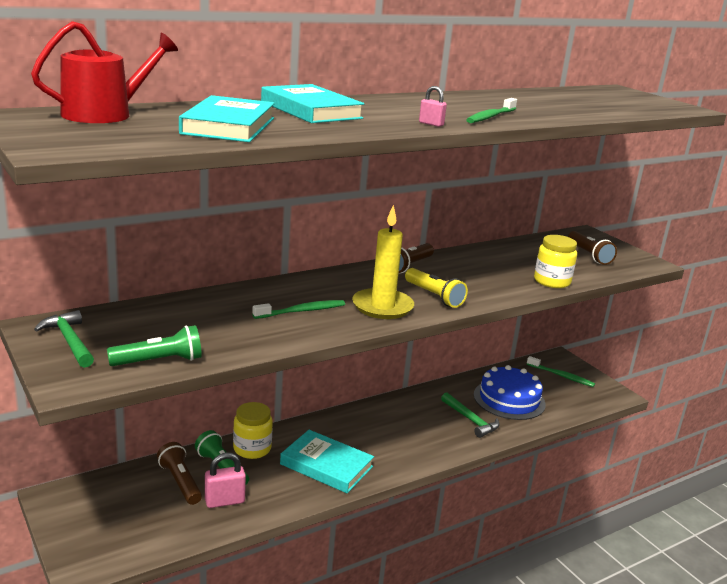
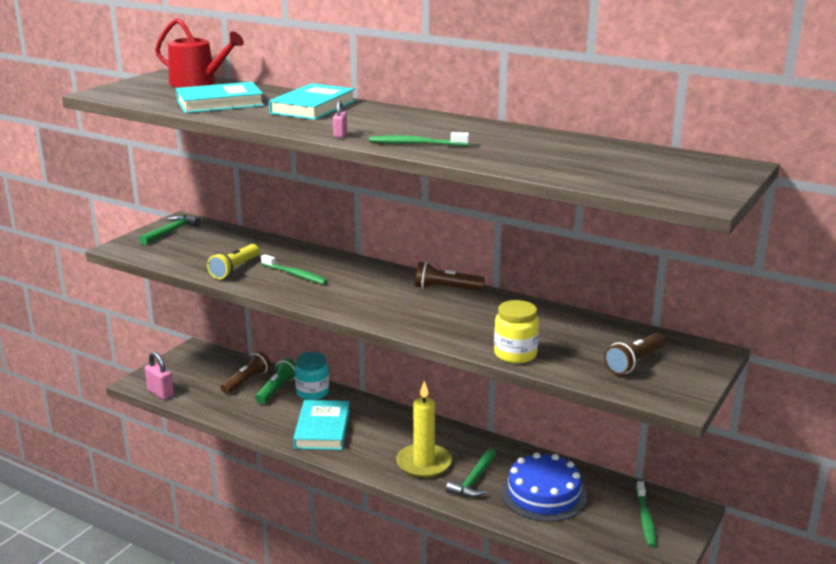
camera: 65 degrees right, 0 degrees up
(159, 361) = (169, 258): green flashlight -> none
(224, 501) = (239, 404): pink padlock -> pink padlock (160, 393)
(252, 449) = (312, 392): yellow jar -> turquoise jar
(382, 307) = (342, 297): yellow candle -> yellow candle (424, 463)
(434, 296) = (393, 311): yellow flashlight -> yellow flashlight (235, 269)

